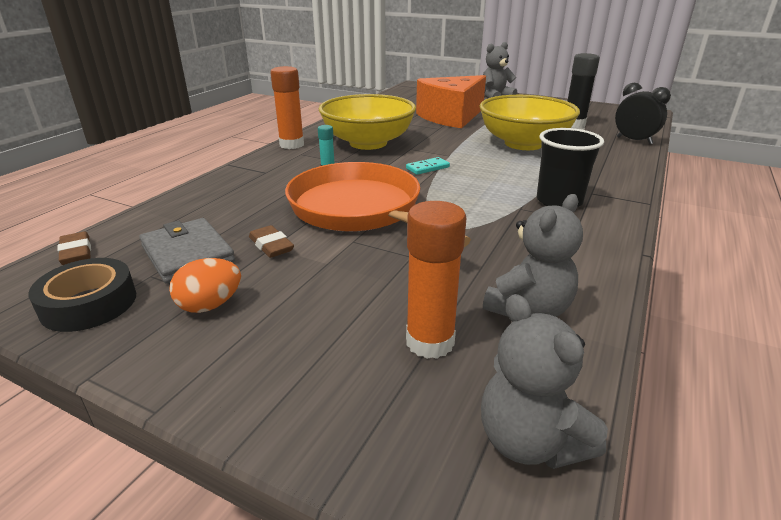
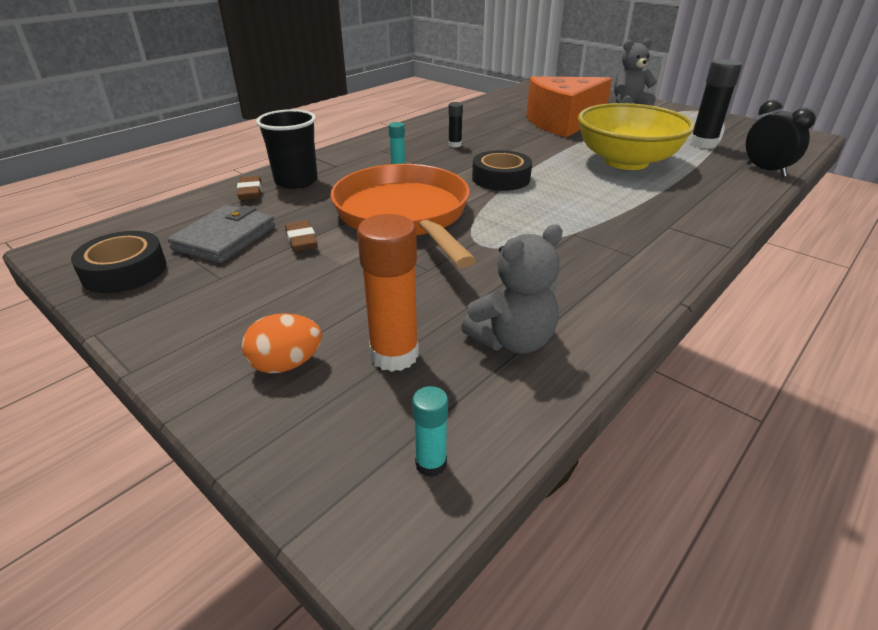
camera: 15 degrees right, 5 degrees up
(76, 253) = (136, 224): brown eraser -> brown eraser (250, 192)
(187, 254) = (225, 238): grey wallet -> grey wallet turned 45 degrees clockwise
(210, 305) = (219, 288): orange egg -> orange egg (286, 364)
(291, 145) = (377, 139): orange glue stick -> none
(368, 143) = (455, 145): yellow bowl -> black glue stick
(427, 168) = (501, 178): turquoise domino -> black tape
(529, 441) = (431, 464): grey teddy bear -> turquoise glue stick
(559, 201) = (623, 232): black cup -> black cup (296, 181)

